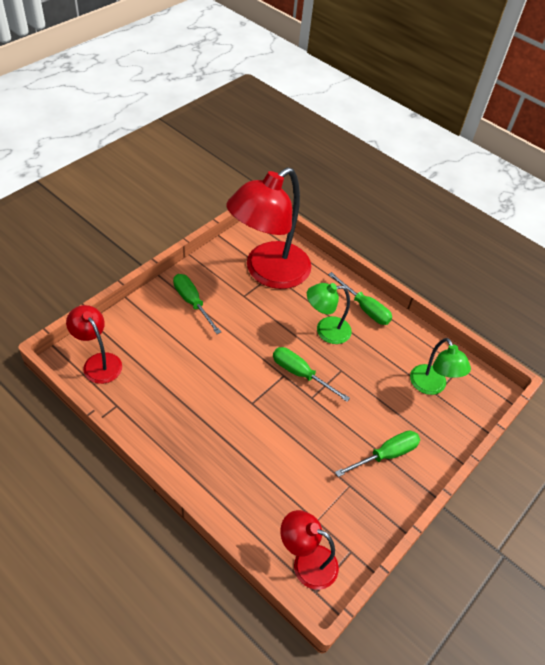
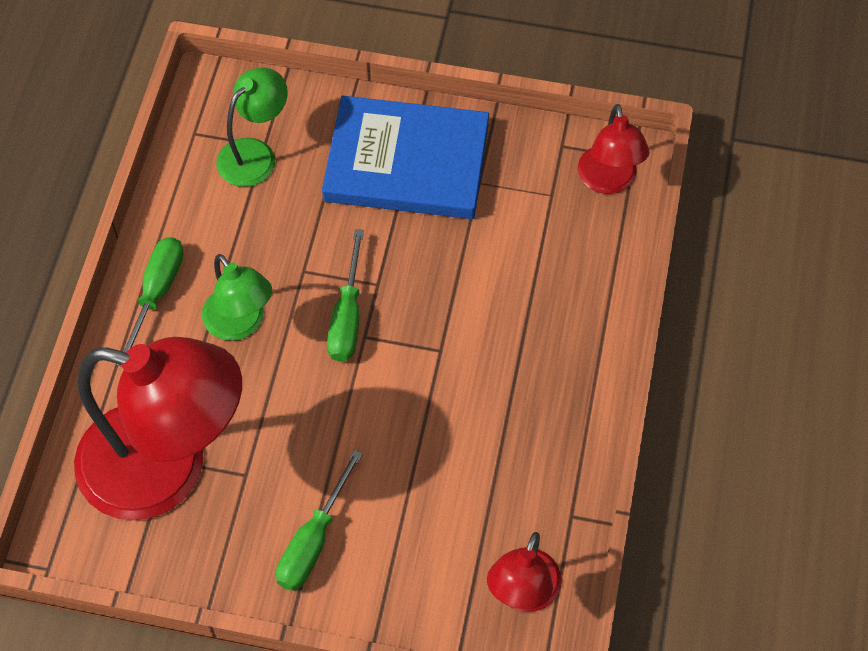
camera: 115 degrees left, 10 degrees up
(385, 455) = (406, 163): green screwdriver -> blue book

